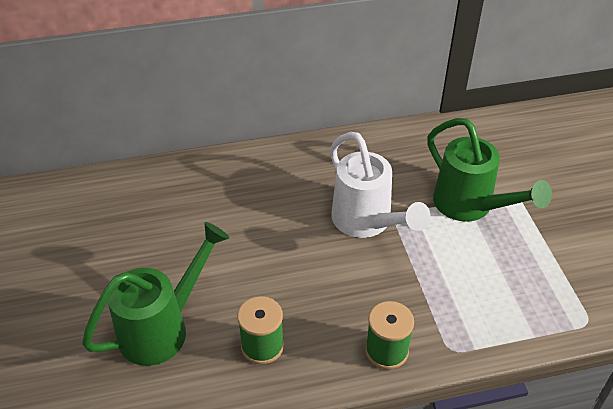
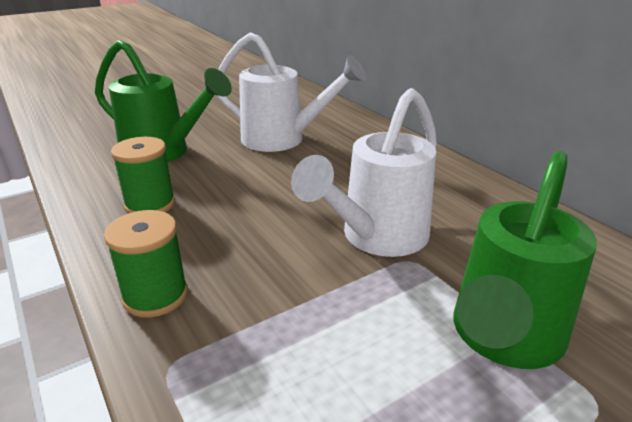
camera: 70 degrees right, 15 degrees down
(187, 232) = (283, 140): none -> white watering can

